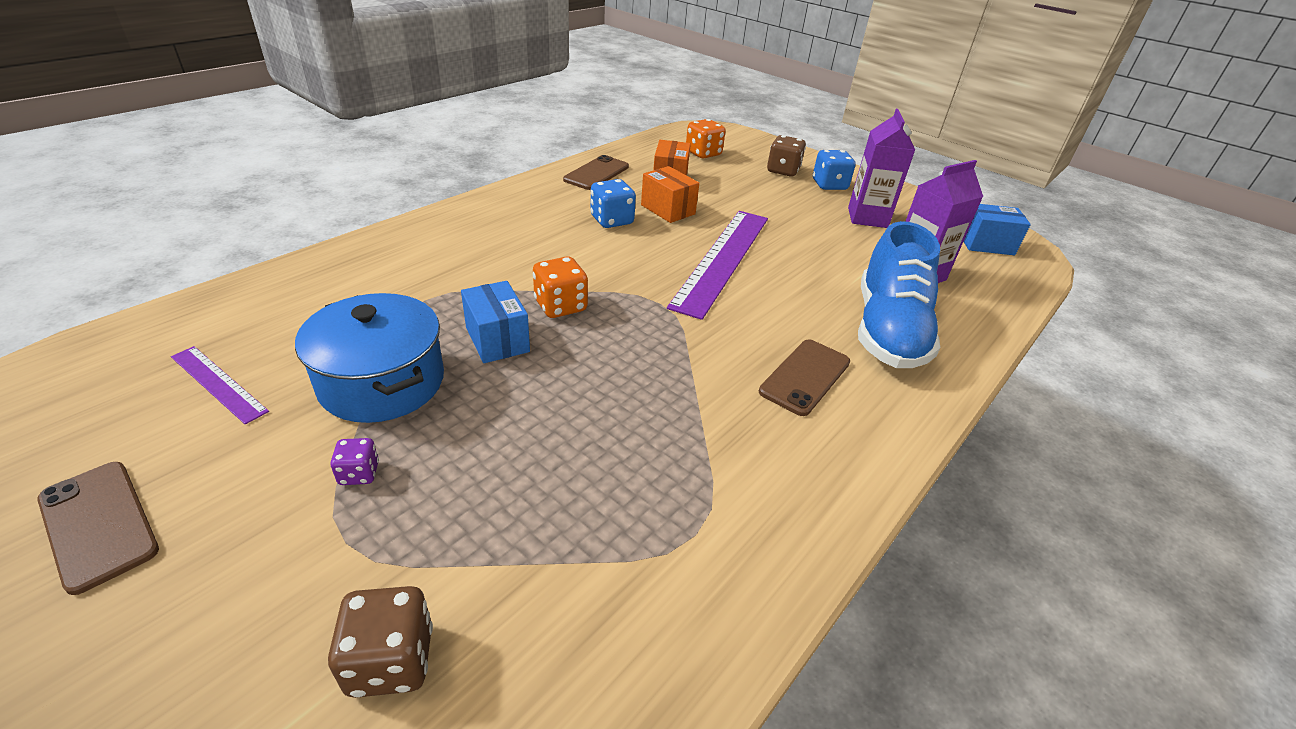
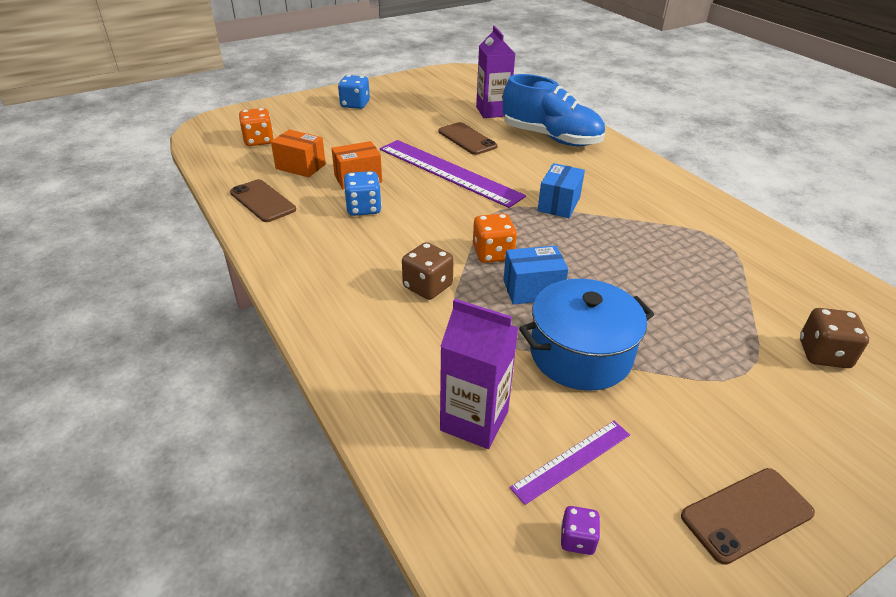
camera: 70 degrees left, 0 degrees up
(359, 473) = (683, 367): purple dice -> purple dice (577, 539)
(783, 171) = (318, 115): brown dice -> brown dice (427, 286)
(805, 377) = (593, 175): brown phone -> brown phone (467, 139)
(867, 217) = (412, 105): purple carton -> purple carton (474, 421)
(986, 244) = (464, 80): blue box -> blue box (559, 204)

